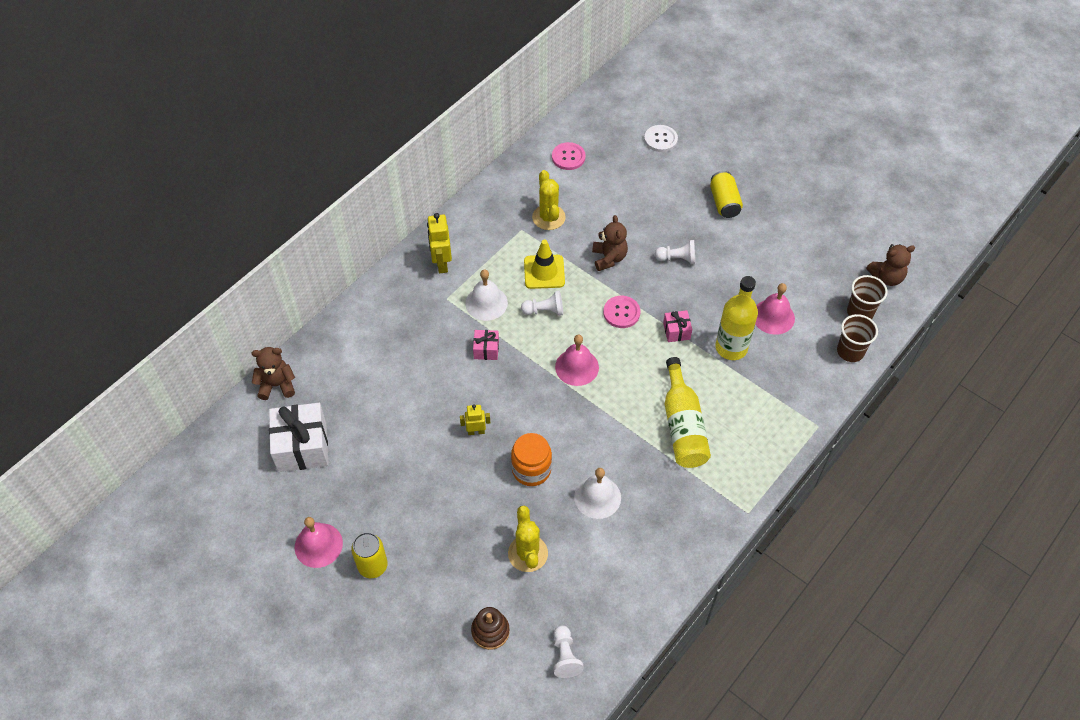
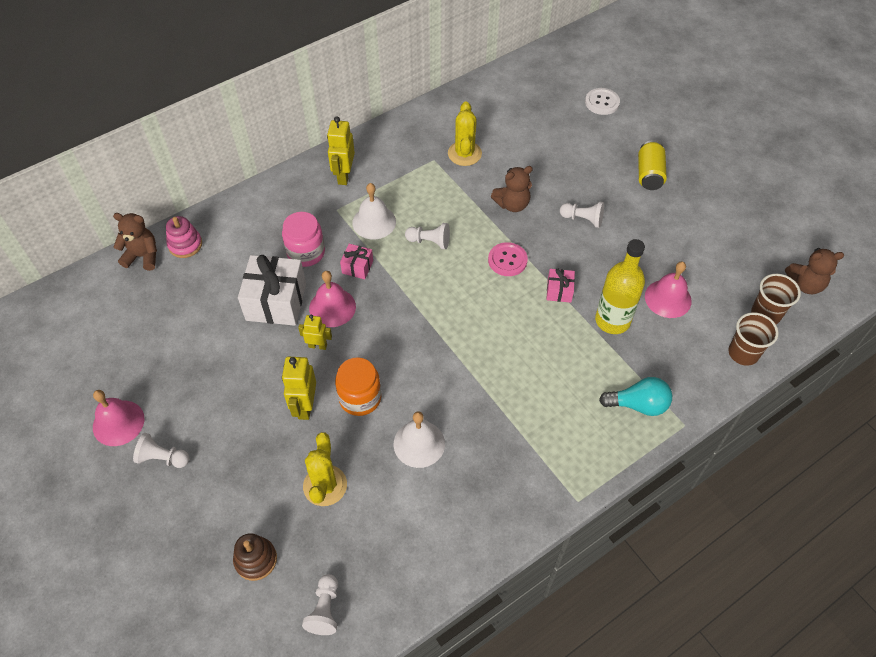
camera: 15 degrees right, 0 degrees up
(302, 447) = (142, 321): white gift -> white gift (276, 302)
(314, 364) = (185, 245): none -> pink stacking toy
(372, 566) = (163, 458): yellow can -> white pawn
(433, 347) = (306, 253): none -> pink jar
(484, 489) = (305, 406): none -> yellow robot
(544, 272) = (442, 204): yellow traffic cone -> none
(568, 157) = (503, 101): pink button -> none
(577, 367) = (443, 304): pink bell -> pink bell (332, 307)
(609, 258) = (512, 204): brown teddy bear -> brown teddy bear turned 60 degrees clockwise
(683, 426) = (535, 390): yellow bottle -> none
(774, 417) = (638, 404): none -> turquoise light bulb

